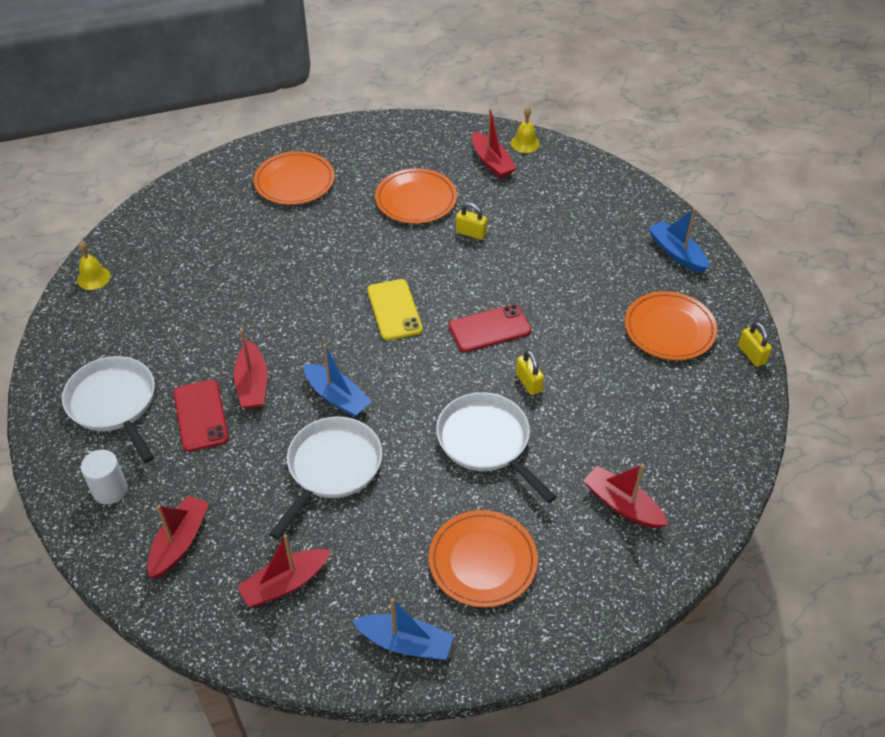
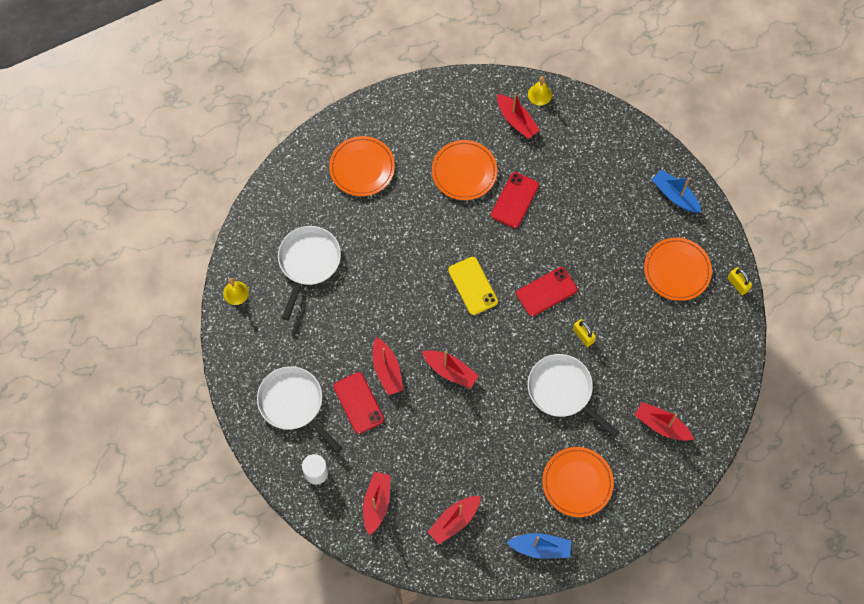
camera: 10 degrees left, 20 degrees up
(332, 468) = (462, 429): white pan -> white pan (308, 262)
(337, 397) = (450, 371): blue boat -> red boat
(471, 233) = (514, 200): yellow padlock -> red phone

